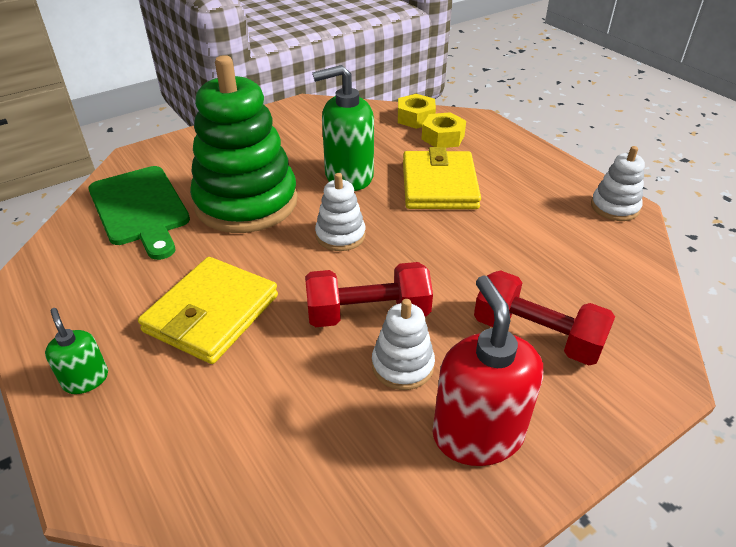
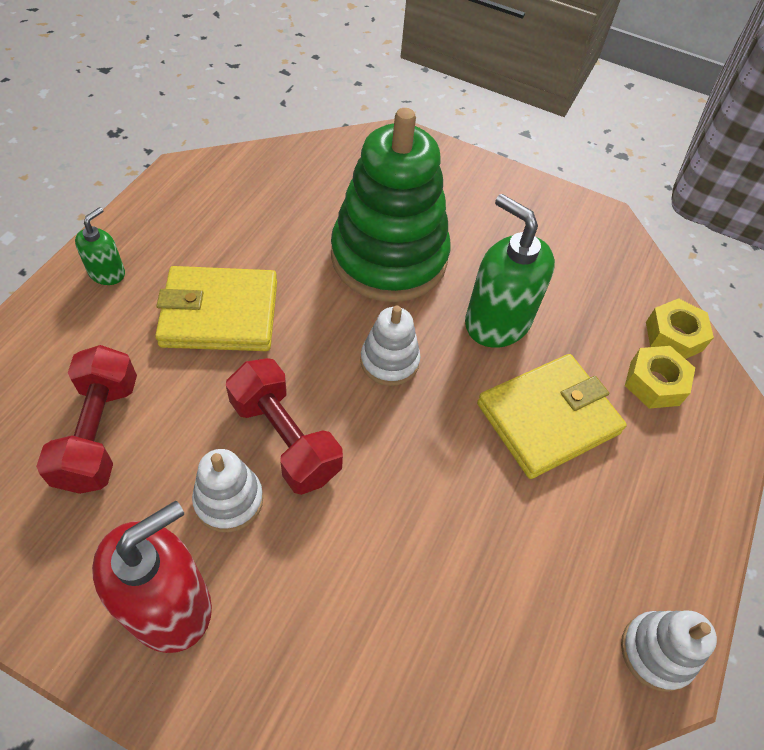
camera: 55 degrees right, 15 degrees up
(140, 209) = (325, 186): green cutting board -> none
(537, 335) = (338, 621): red dumbbell -> red dumbbell (99, 433)

